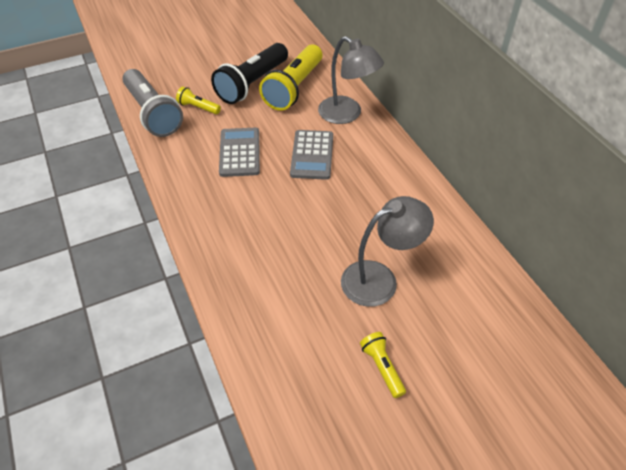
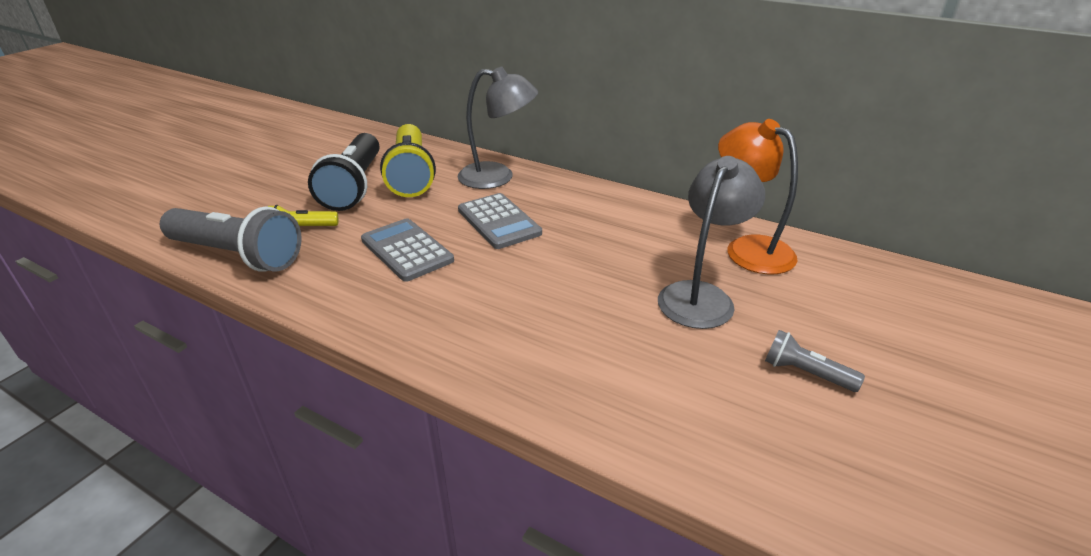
camera: 35 degrees left, 15 degrees down
(382, 367) = (805, 373): yellow flashlight -> grey flashlight
(456, 261) = (748, 248): none -> orange lamp

